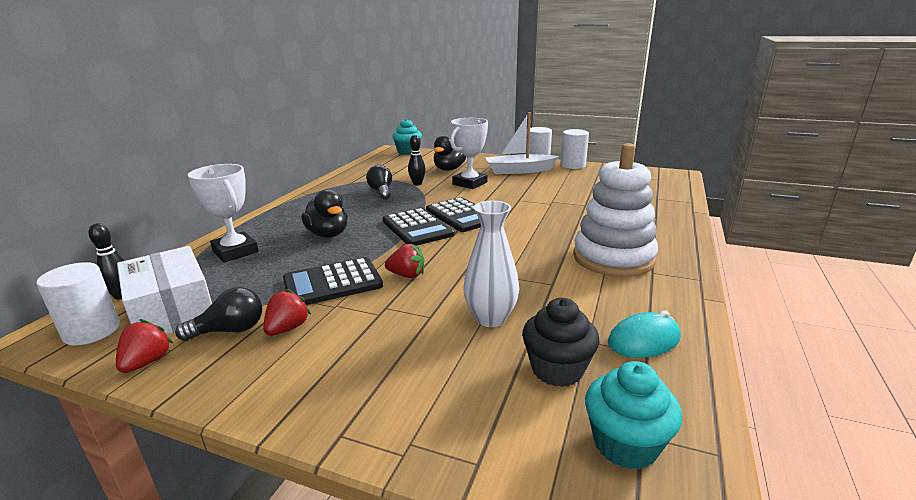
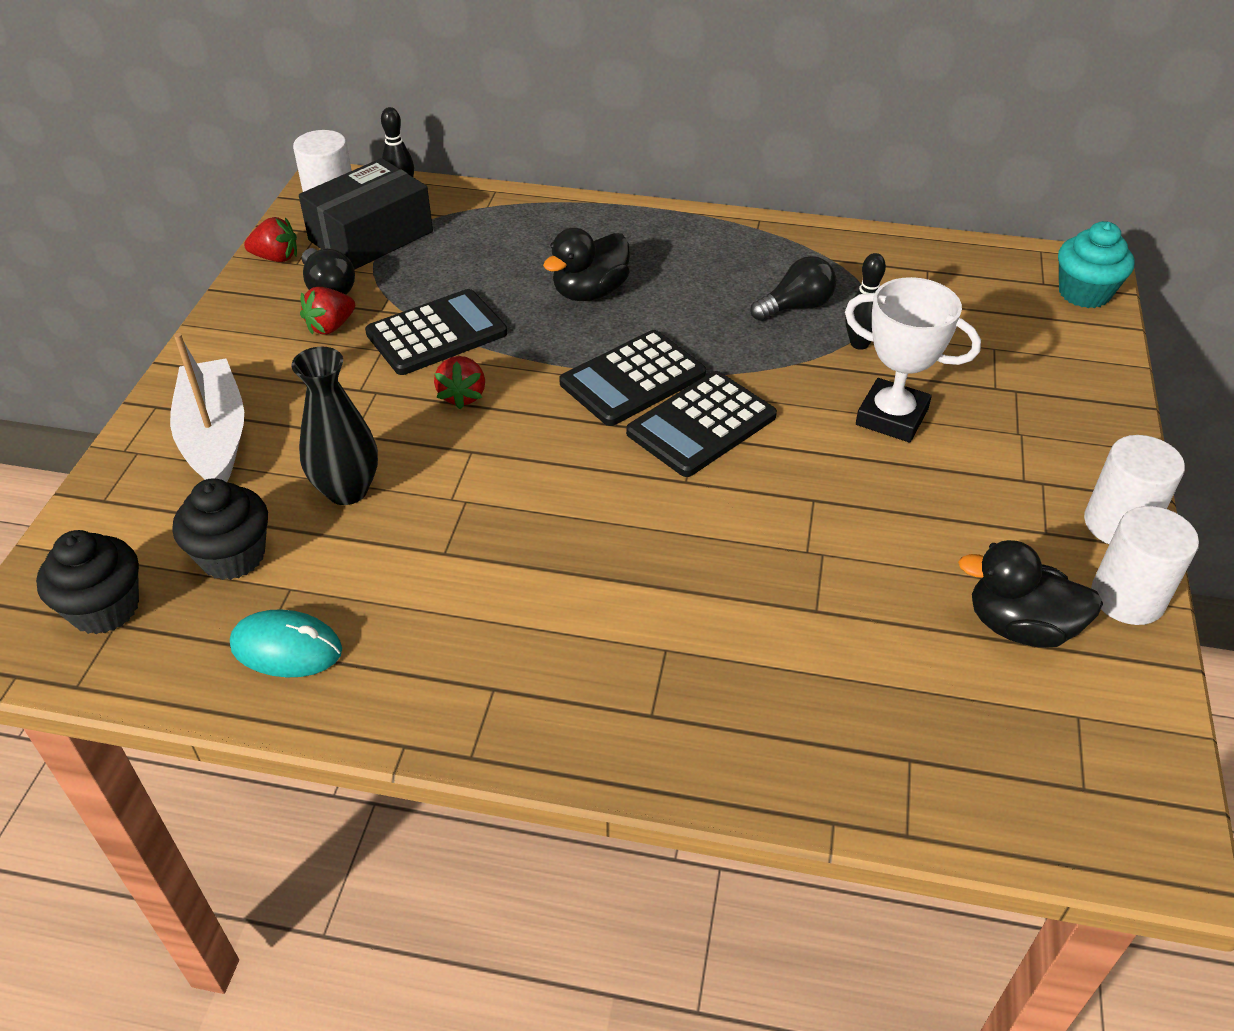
camera: 80 degrees right, 20 degrees up
(172, 310) = (371, 236): white box -> black box
(235, 251) = (519, 229): white trophy -> none
(287, 328) = (330, 326): red strawberry -> red strawberry turned 120 degrees clockwise
(332, 283) = (436, 333): black calculator -> black calculator turned 90 degrees clockwise
(449, 169) = (979, 375): black duck -> black duck (1020, 626)
(490, 318) = (347, 490): white vase -> black vase
(519, 171) = (1024, 491): white boat -> white boat (215, 437)
(613, 258) = (544, 637): white stacking toy -> none
(625, 444) = (105, 608): turquoise cupcake -> black cupcake
(644, 340) = (286, 648): turquoise mouse -> turquoise mouse turned 45 degrees counterclockwise

